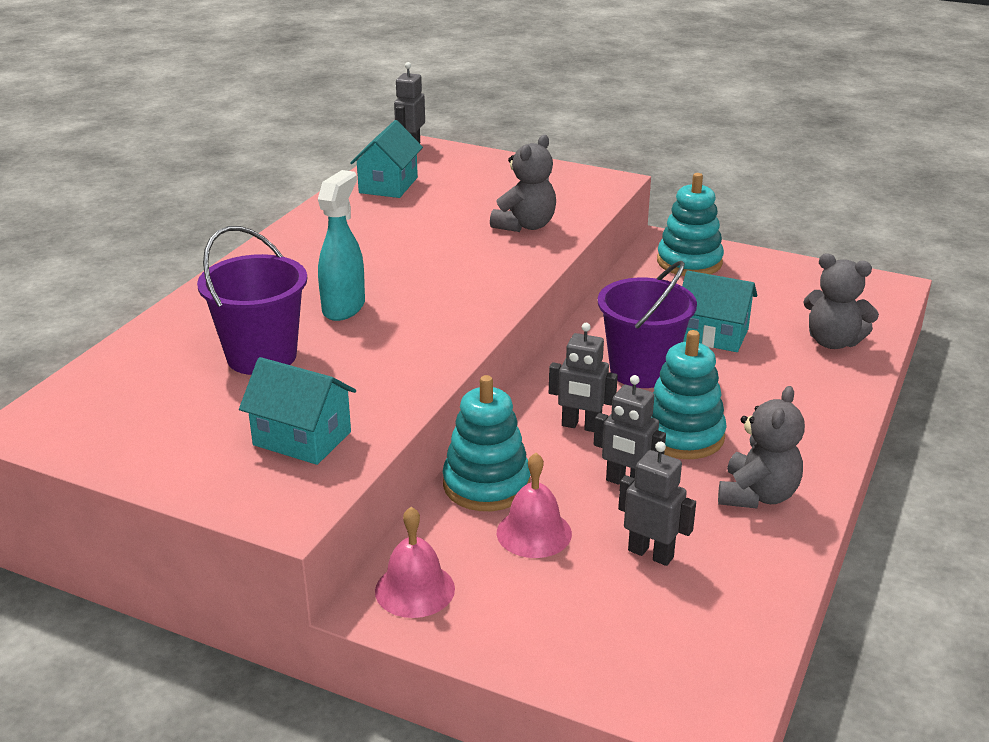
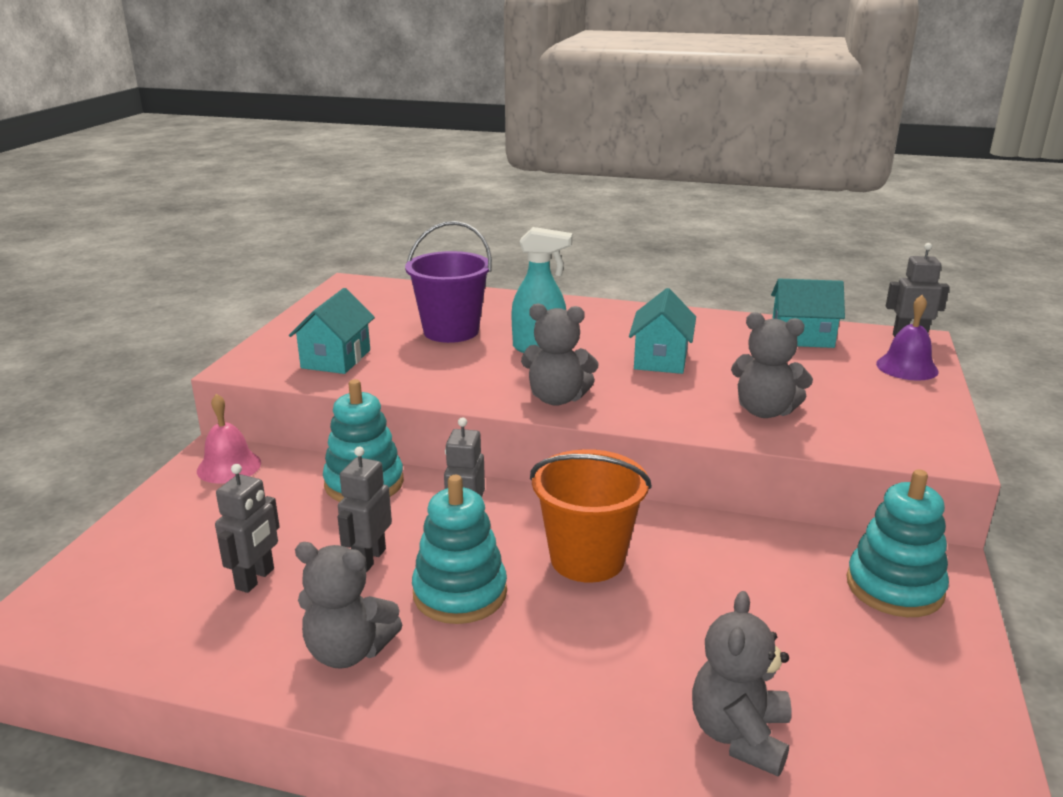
camera: 80 degrees right, 5 degrees down
(467, 310) = (557, 398): none -> grey teddy bear
(468, 161) = (907, 367): none -> purple bell
(534, 533) = (293, 512): pink bell -> none
(641, 371) = (587, 559): purple bucket -> orange bucket
(713, 335) = (699, 612): turquoise house -> turquoise house (660, 359)

